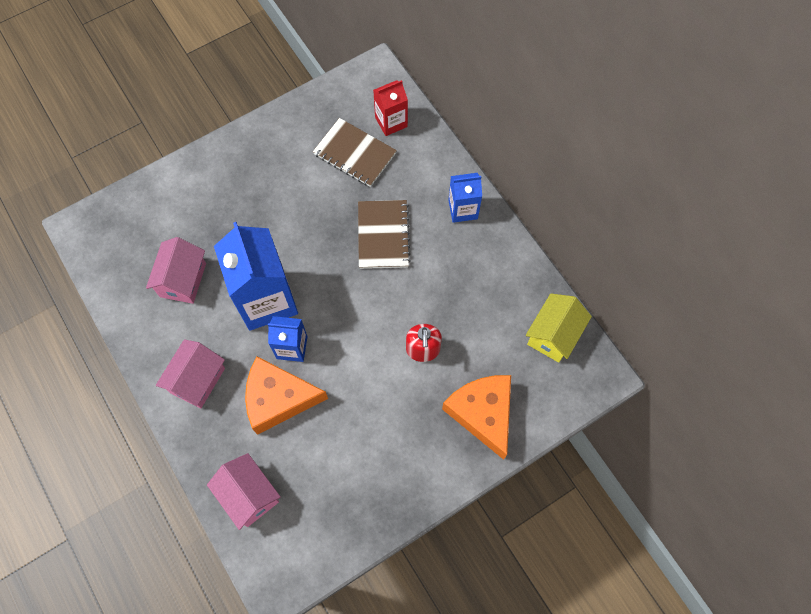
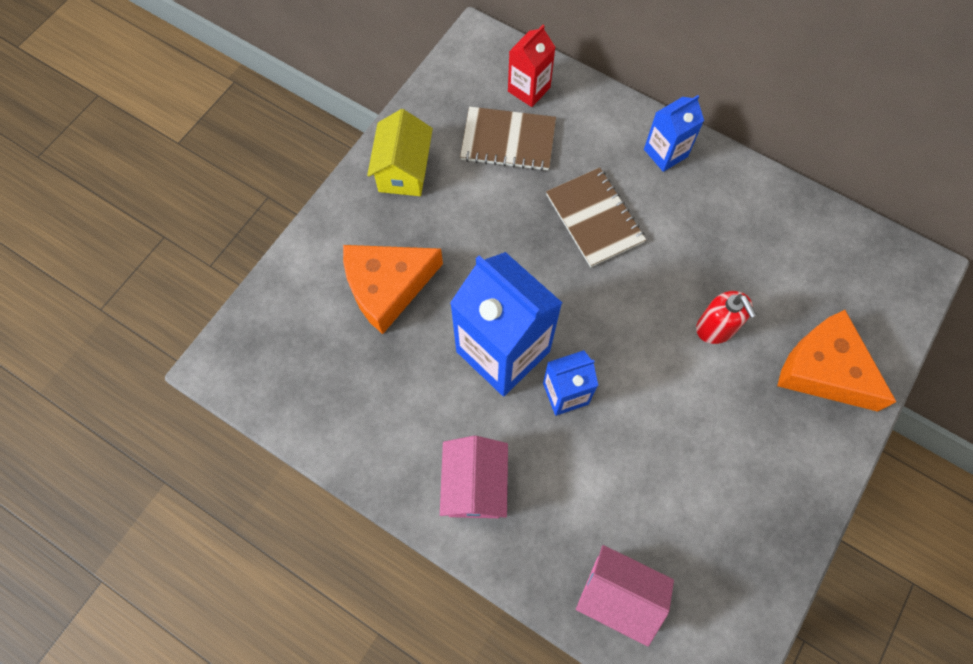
camera: 25 degrees left, 0 degrees up
(183, 280) = (387, 372): pink house -> none
(278, 398) = (585, 461): orange cheese -> orange cheese (387, 287)
(553, 335) = (844, 248): yellow house -> yellow house (403, 170)

